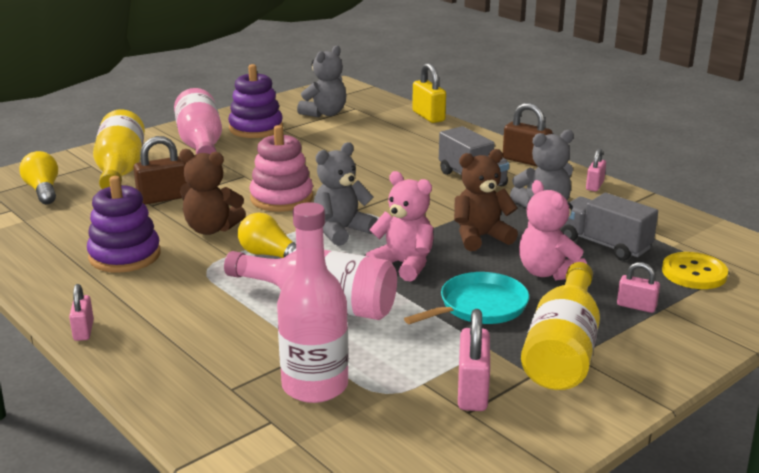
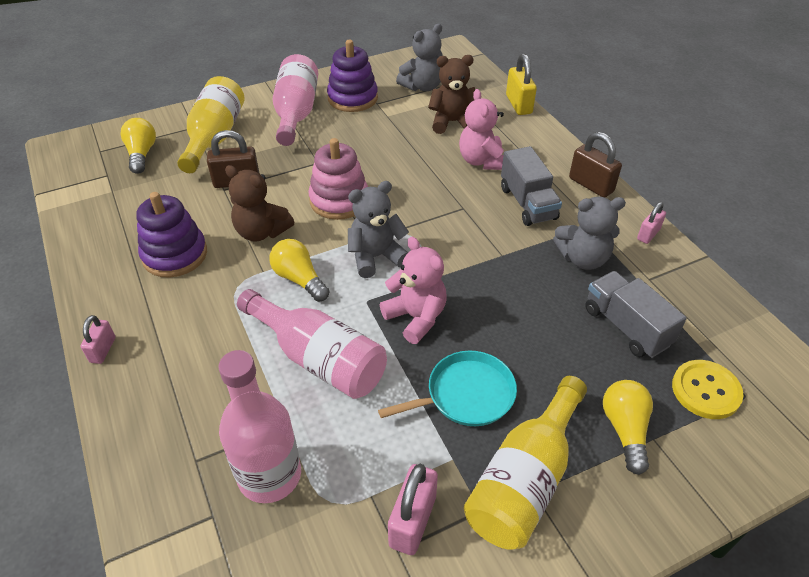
camera: 15 degrees right, 20 degrees up
(480, 237) = (504, 291): brown teddy bear -> brown teddy bear (452, 122)
(548, 272) = (552, 358): pink teddy bear -> pink teddy bear (482, 161)
(636, 306) = (625, 430): pink padlock -> yellow light bulb

